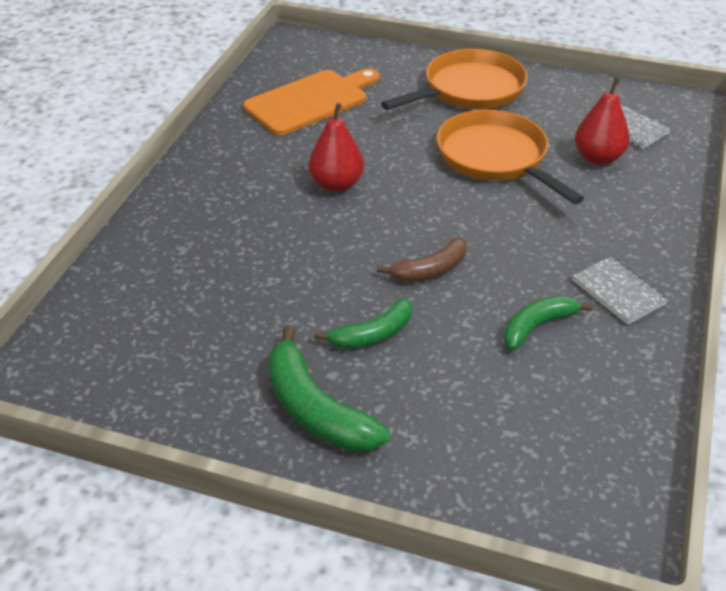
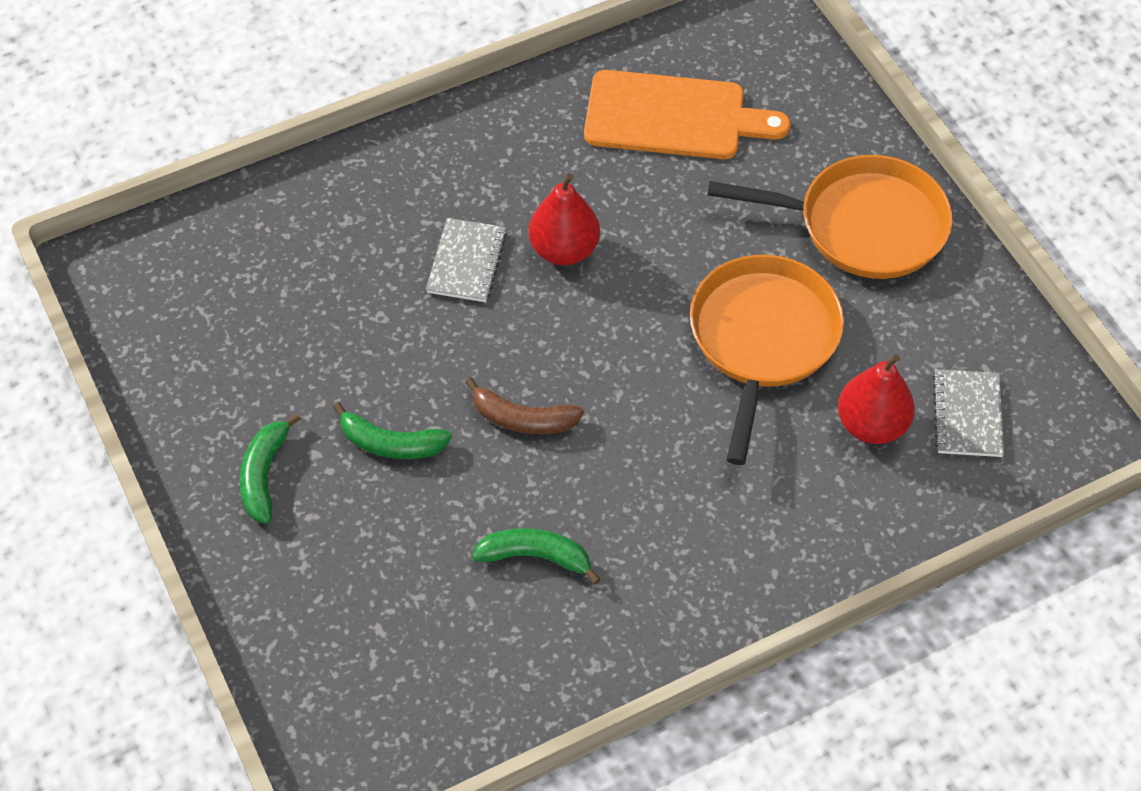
camera: 45 degrees right, 15 degrees up
(316, 409) = (264, 475): green banana -> green banana, size x0.64
(618, 292) = (657, 588): grey notebook -> grey notebook (466, 262)

